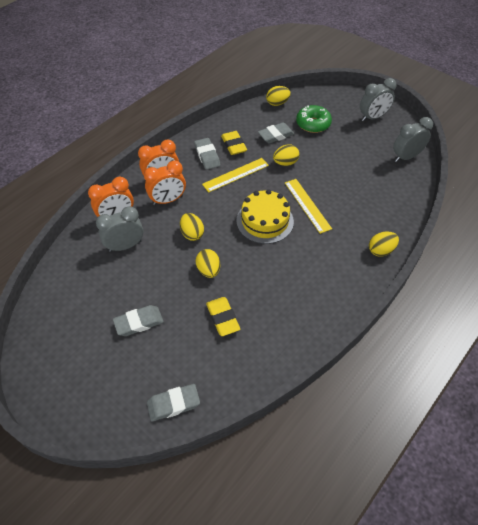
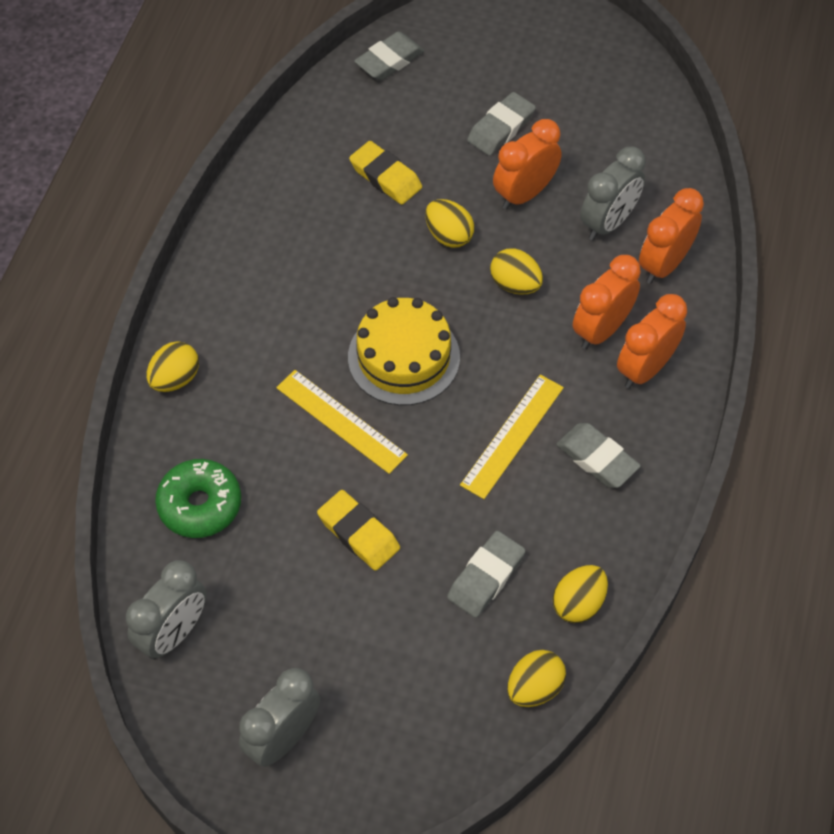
camera: 155 degrees right, 5 degrees up
(154, 277) = (524, 194): none -> orange clock
(233, 145) = (560, 510): yellow eraser -> yellow eraser (359, 533)
(285, 163) = (429, 507): yellow egg -> yellow egg (578, 603)
(313, 124) = (418, 651): green donut -> green donut (200, 505)

